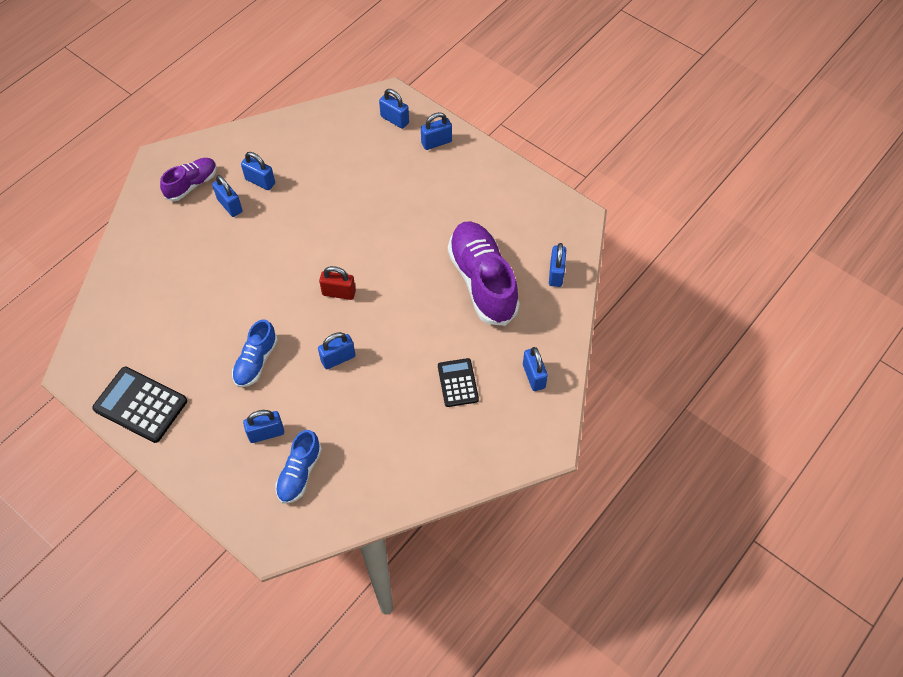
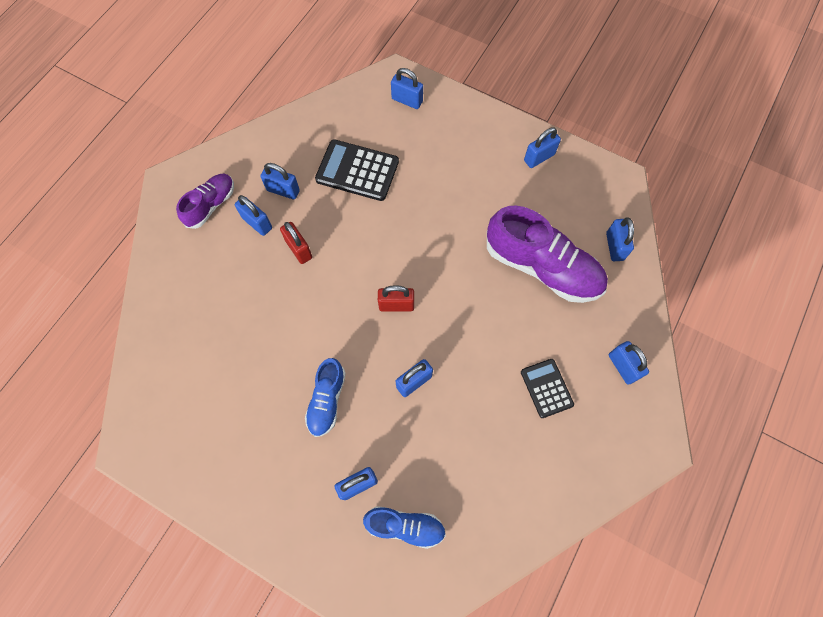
camera: 10 degrees left, 10 degrees up
(140, 405) = (212, 475): black calculator -> black calculator (357, 171)
(262, 233) = (299, 249): none -> red padlock
(299, 473) = (405, 526): blue shoe -> blue shoe turned 90 degrees counterclockwise
(436, 142) = (456, 119): blue padlock -> blue padlock (539, 157)
(482, 281) = (542, 267): purple shoe -> purple shoe turned 150 degrees clockwise

